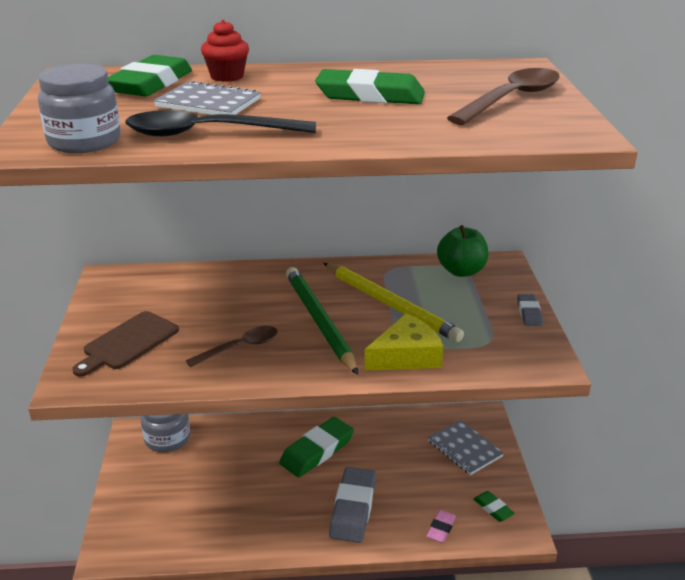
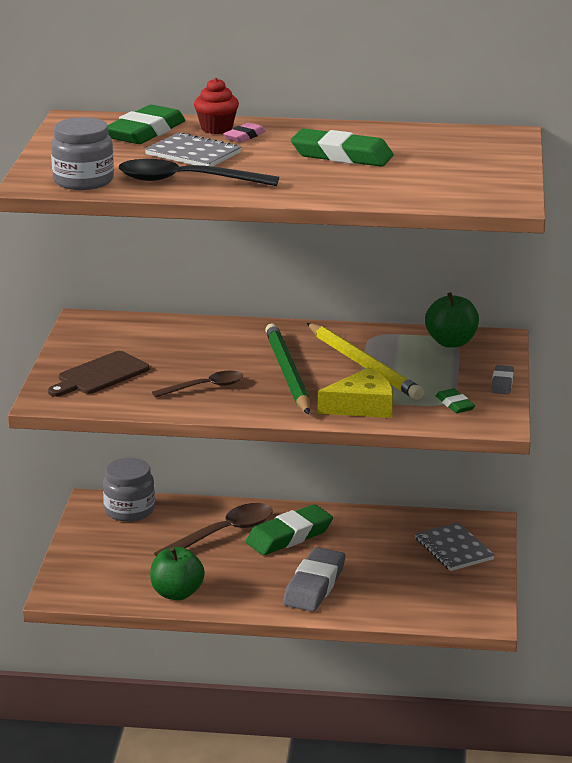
camera: 10 degrees right, 5 degrees down
(225, 536) = (177, 593): none -> green apple
(441, 529) = (401, 609): pink eraser -> pink eraser (244, 136)
(493, 508) = (464, 600): green eraser -> green eraser (455, 404)
(511, 99) = (470, 167): brown spoon -> brown spoon (223, 534)

